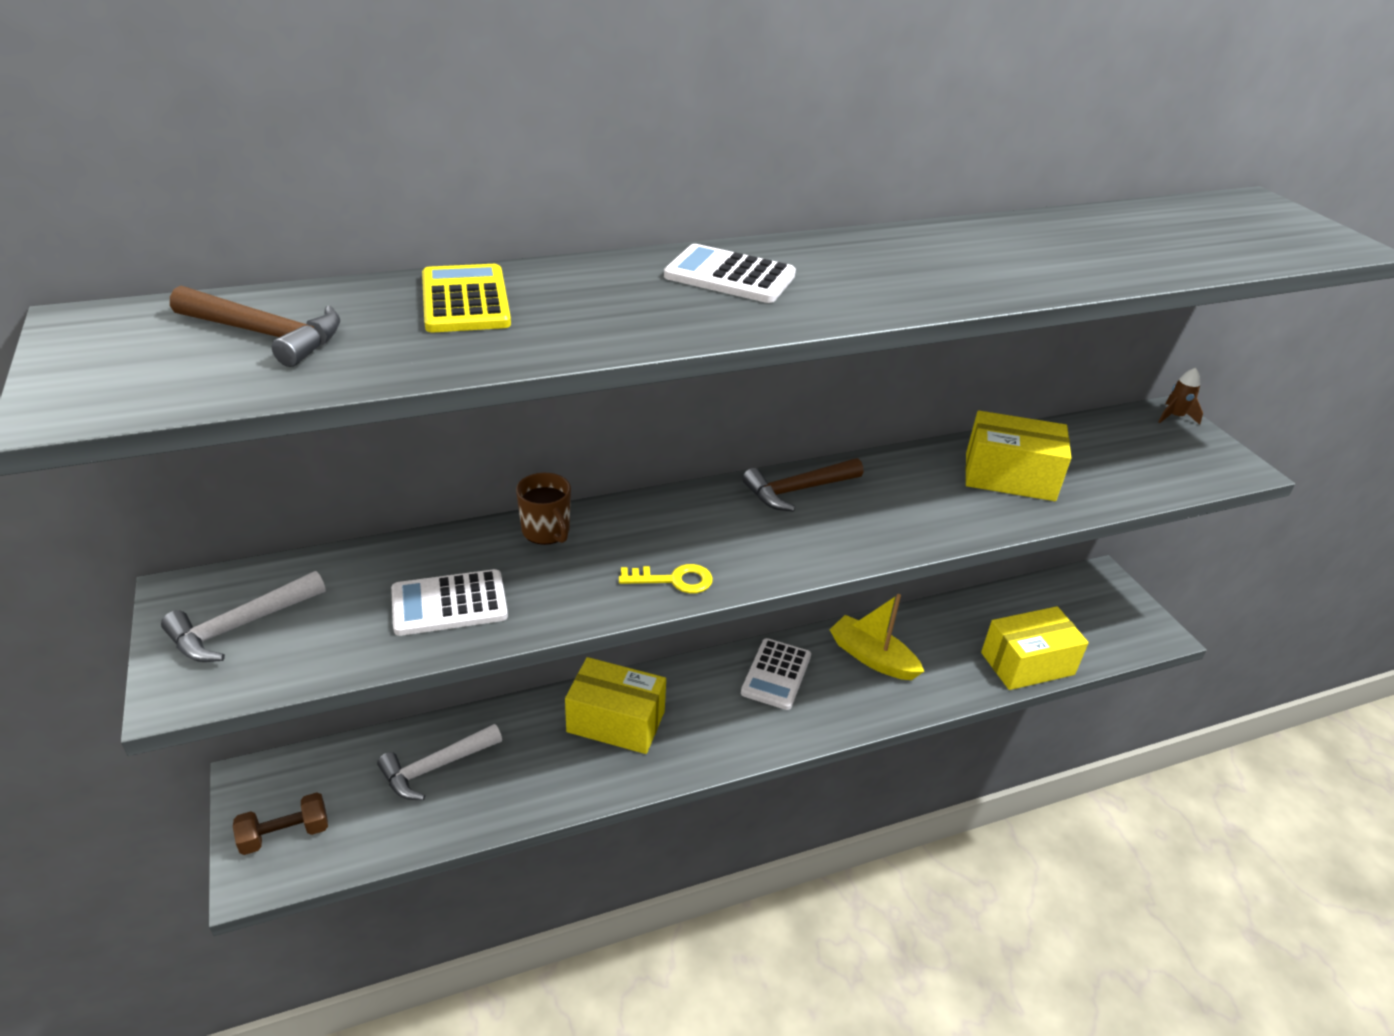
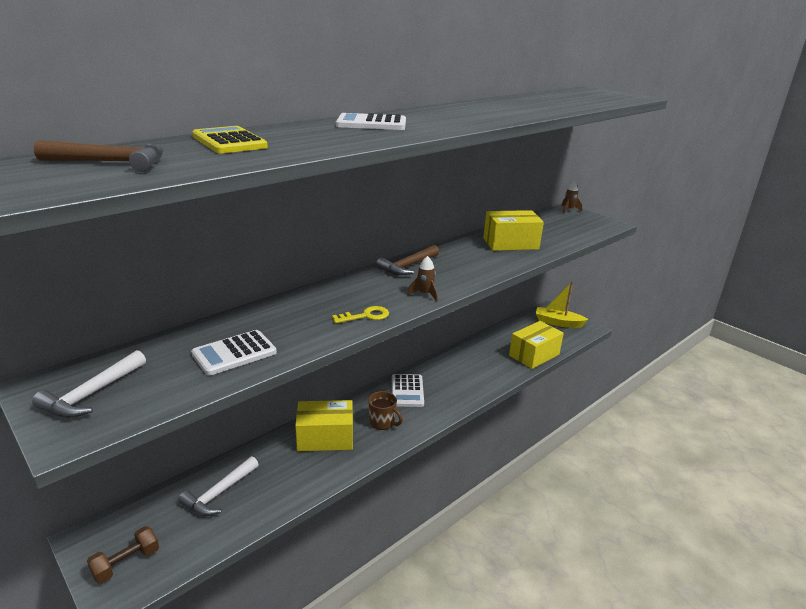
camera: 20 degrees left, 10 degrees down
(546, 531) = (274, 309): brown mug -> brown mug (383, 422)
(792, 557) = (425, 294): none -> brown rocket
(872, 657) = (455, 370): yellow boat -> yellow boat (558, 323)

